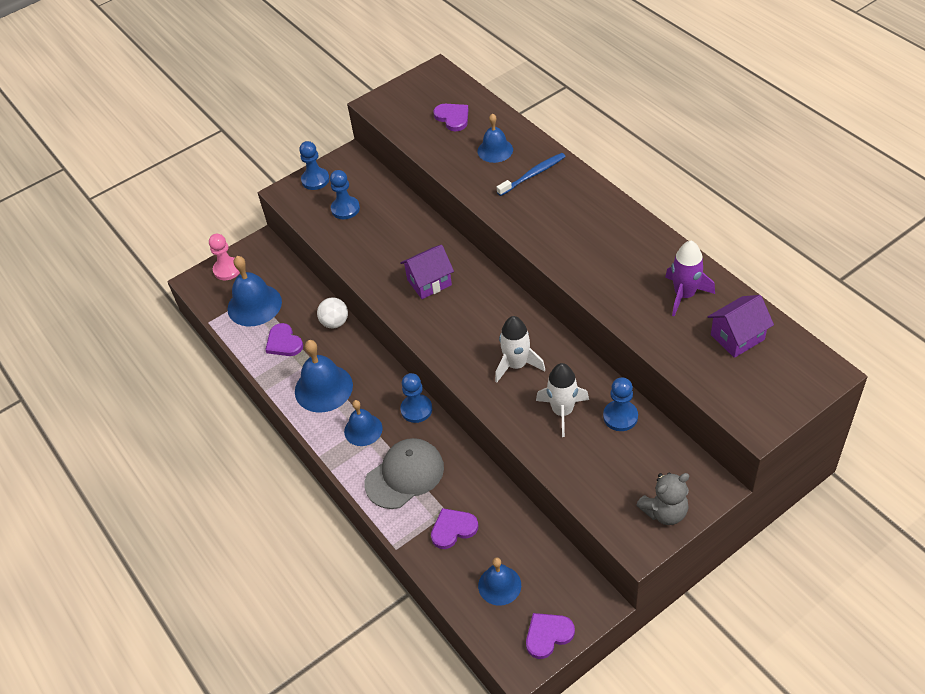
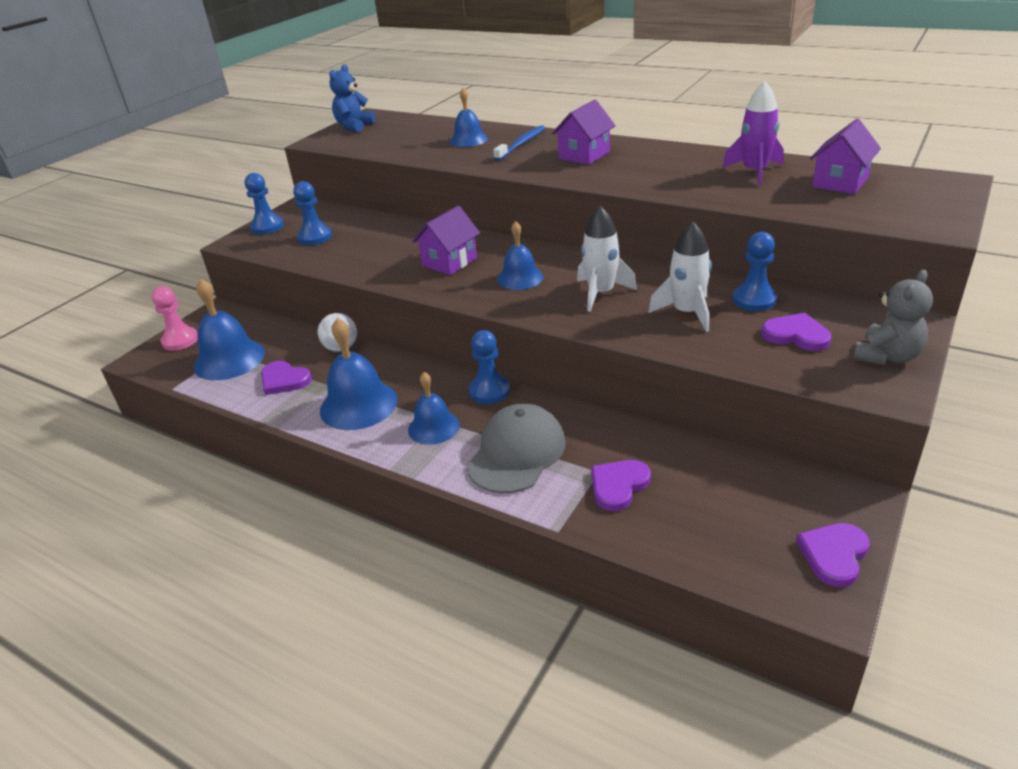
camera: 25 degrees left, 15 degrees down
(415, 88) = (354, 126): none -> blue teddy bear
(453, 118) = (407, 133): purple heart -> purple heart (796, 335)
(499, 585) = (725, 523): blue bell -> blue bell (520, 278)
(571, 214) = (584, 155): none -> purple house

